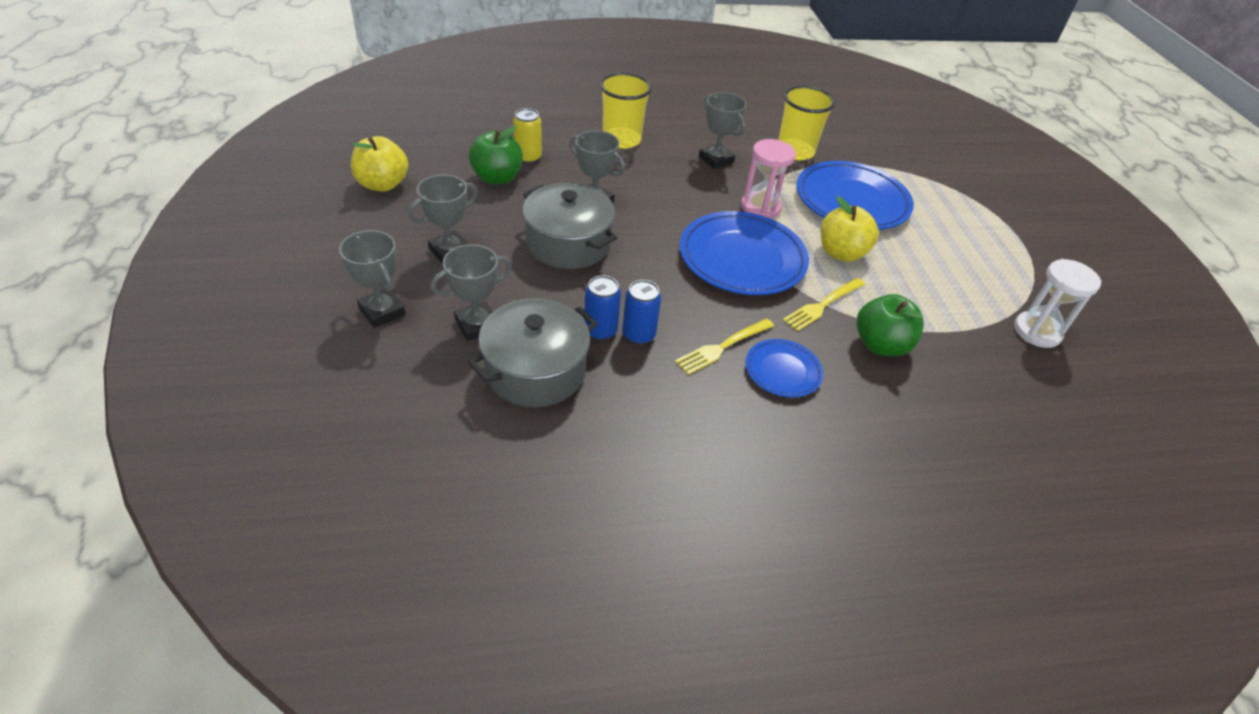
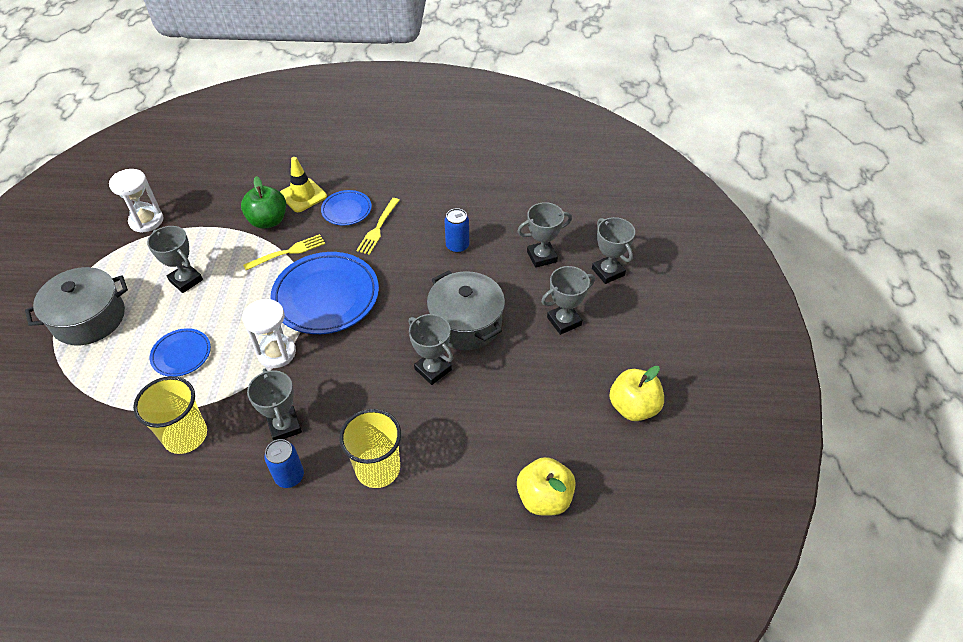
camera: 165 degrees left, 5 degrees up
(497, 178) = (522, 410): green apple -> none
(528, 157) = (488, 441): yellow can -> none
(535, 370) = (505, 223): grey pot -> grey pot (89, 318)
(638, 335) = (432, 241): blue can -> blue can (289, 476)
(722, 347) = (378, 228): yellow fork -> yellow fork turned 135 degrees clockwise
(760, 207) = (276, 353): pink hourglass -> white hourglass
(841, 253) = (238, 296): yellow apple -> yellow apple (544, 498)
(851, 201) = (181, 354): blue plate -> blue plate, size x0.52
(862, 390) = (303, 195): none -> yellow traffic cone
(914, 265) = (186, 280): none -> grey trophy

